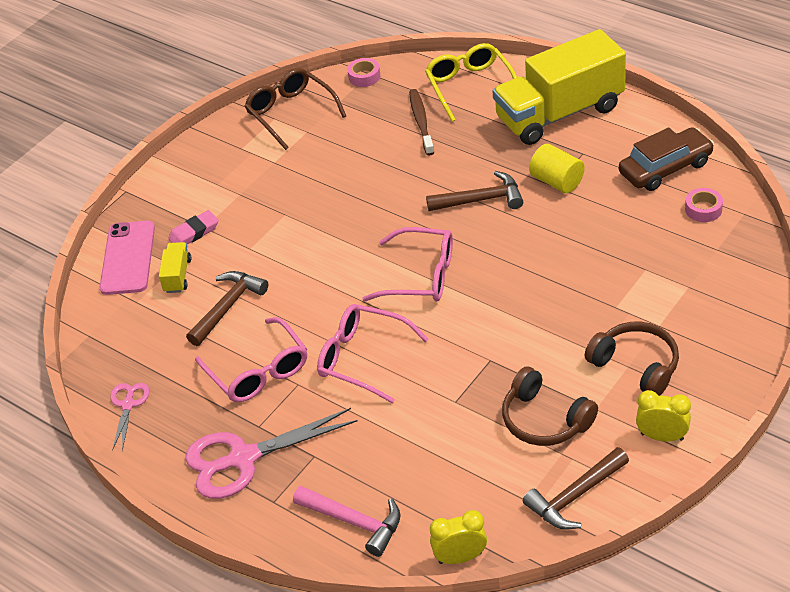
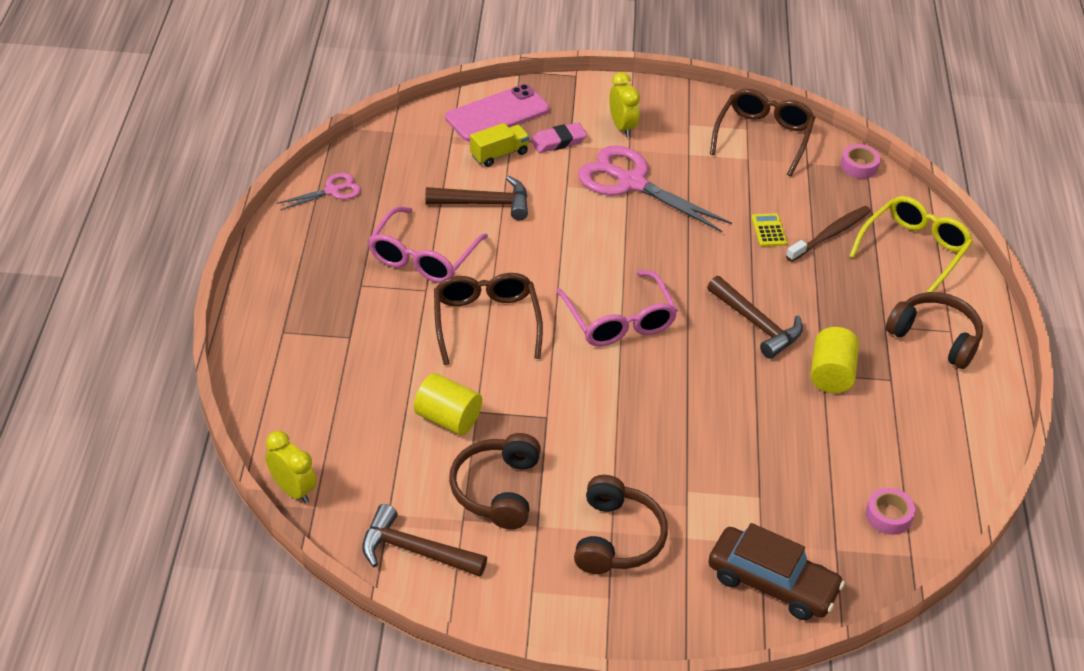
camera: 50 degrees right, 0 degrees up
(194, 233) = (558, 141): pink eraser -> pink eraser turned 45 degrees counterclockwise
(243, 458) = (319, 291): pink scissors -> pink scissors (632, 183)
(355, 522) = (291, 397): pink hammer -> none
(363, 358) = (486, 322): pink glasses -> brown glasses
(391, 153) = (768, 230): none -> yellow calculator
(450, 423) = (448, 418): none -> yellow cylinder
(559, 113) = (935, 337): yellow truck -> brown headphones
(662, 436) = (535, 595): yellow clock -> yellow clock (622, 127)
(665, 168) = (926, 459): brown car -> brown car (772, 583)

